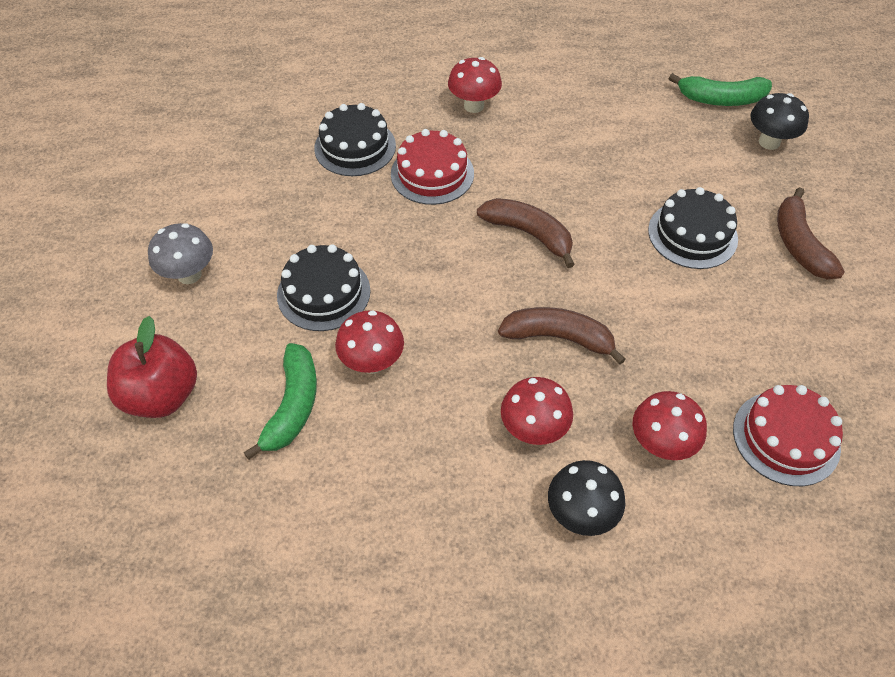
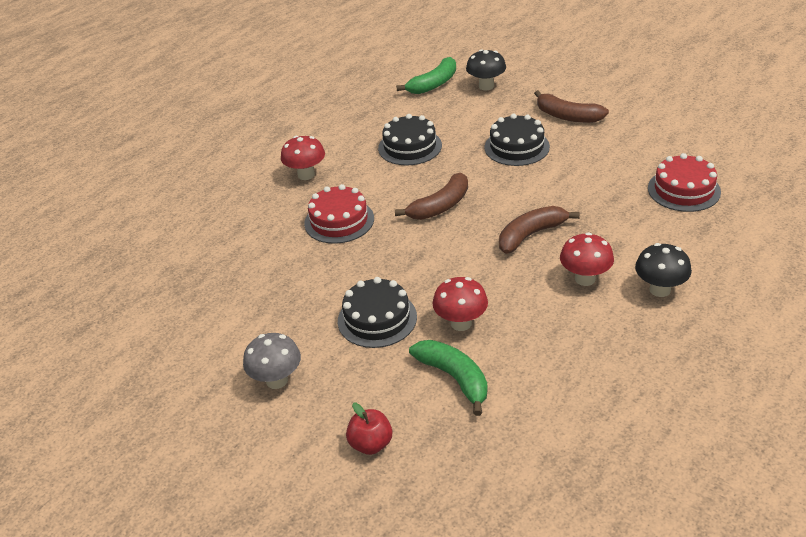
camera: 45 degrees left, 15 degrees down
(162, 395) = (371, 444): red apple -> red apple, size x0.61
(355, 147) = (268, 243): black cake -> black cake (410, 147)
(529, 234) = (440, 206): brown banana -> brown banana turned 150 degrees clockwise
(661, 444) = (644, 235): red mushroom -> none

